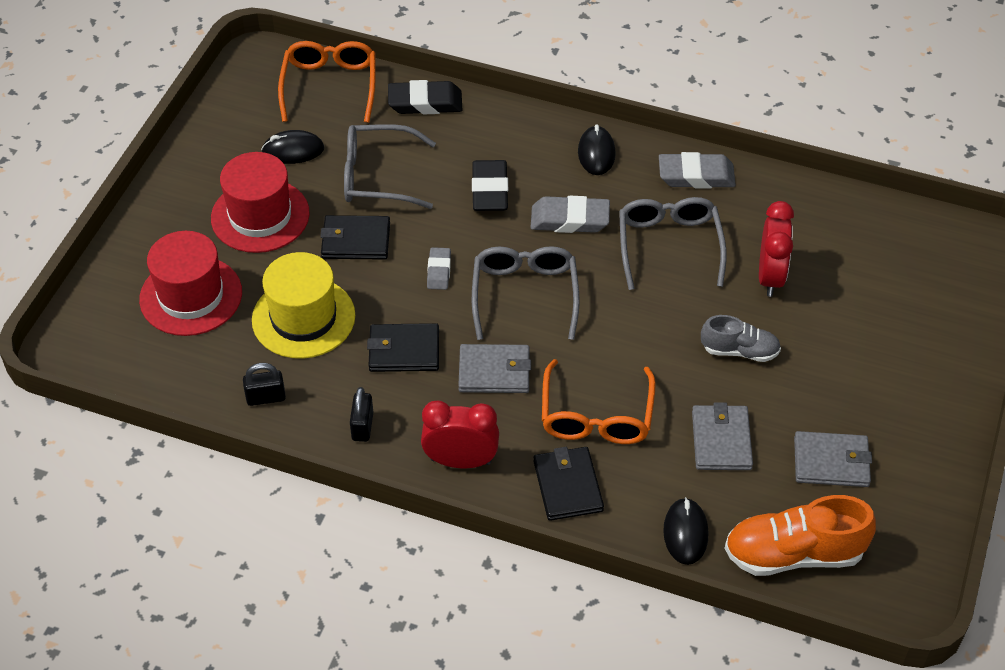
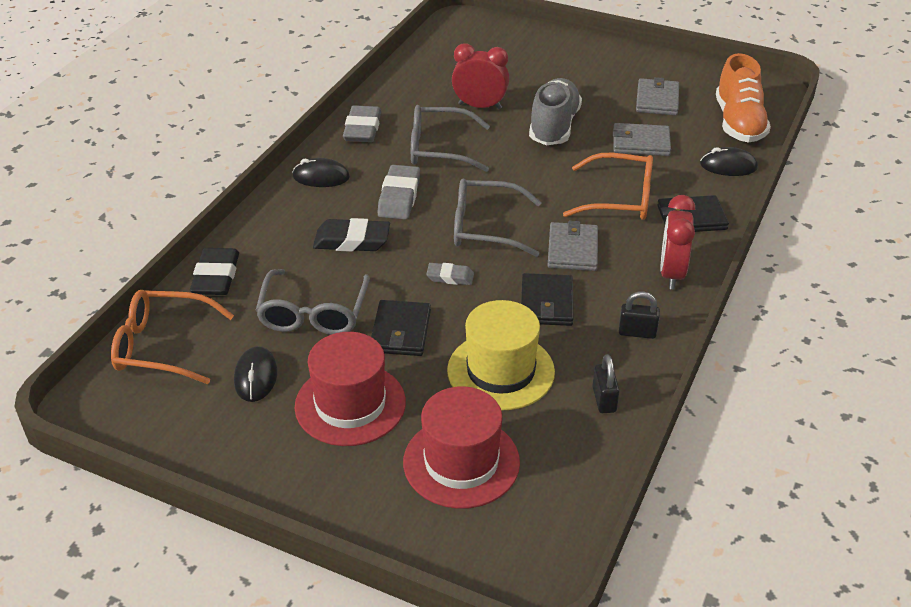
camera: 85 degrees left, 10 degrees down
(739, 351) = (554, 127): grey shoe -> grey shoe, size x1.66

